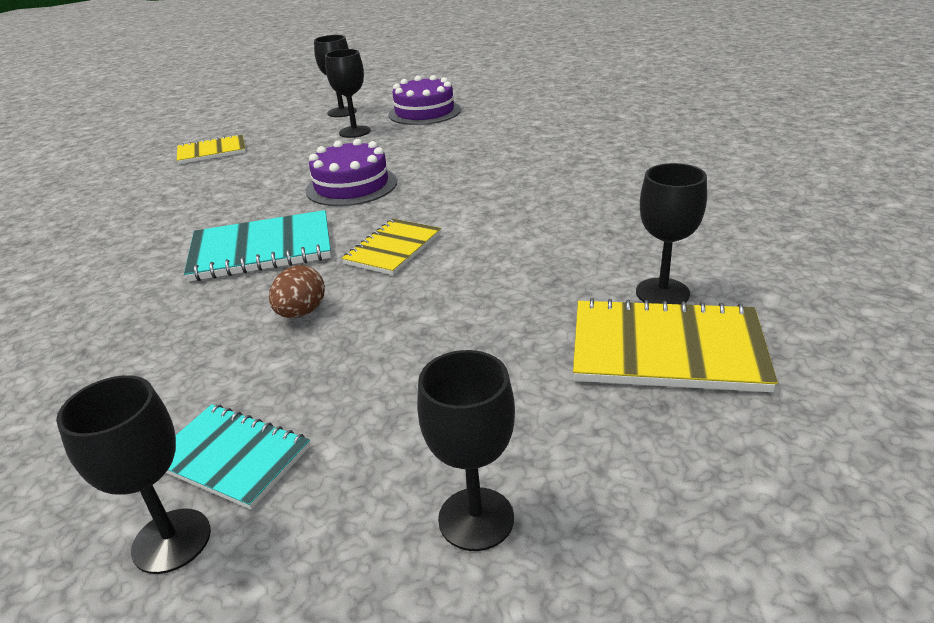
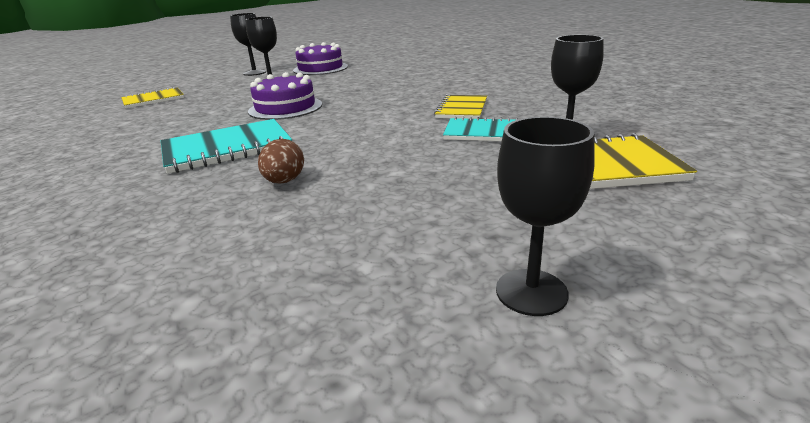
camera: 15 degrees left, 5 degrees down
(171, 540) = (238, 363): black goblet -> none
(231, 457) = (270, 286): turquoise notebook -> turquoise notebook (483, 132)
(393, 249) = (342, 137): yellow notebook -> yellow notebook (462, 109)

